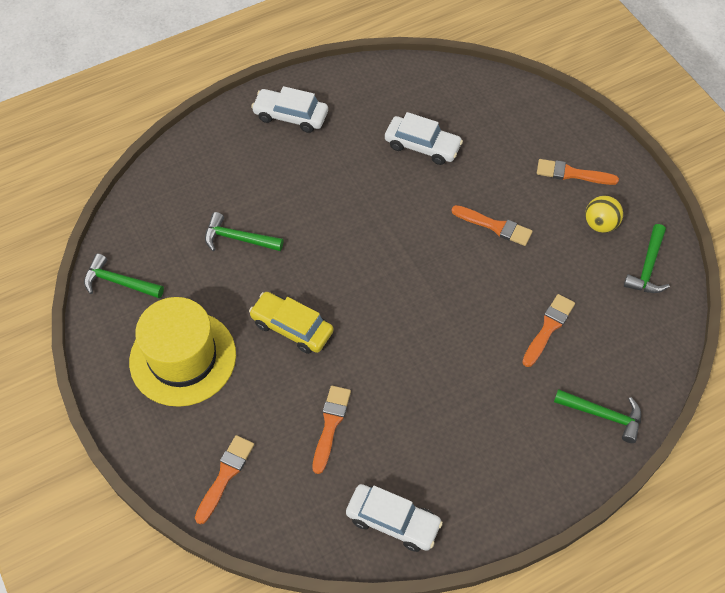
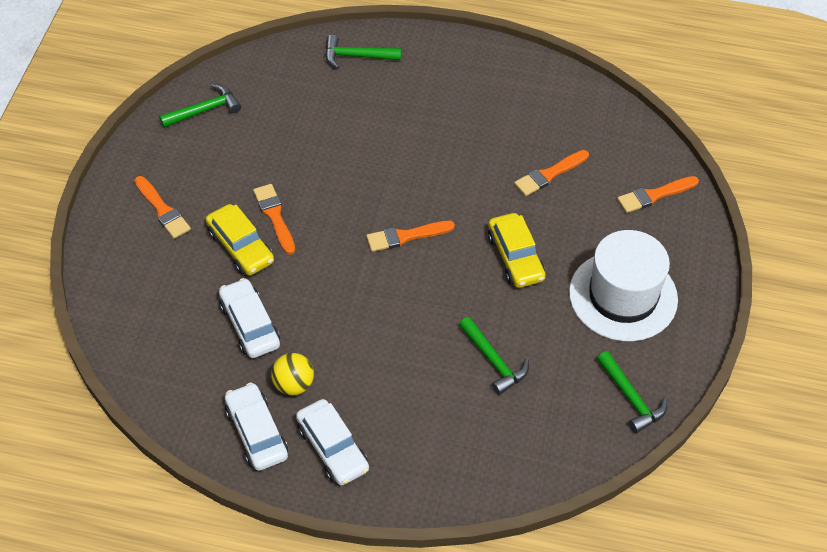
camera: 140 degrees left, 5 degrees down
(183, 358) = (623, 296): yellow hat -> white hat
(393, 521) = (561, 96): white car -> white car (256, 433)
(490, 188) = (240, 247): none -> yellow car
(548, 328) = (326, 124): orange brush -> orange brush (406, 236)
(600, 224) = (195, 160): yellow ball -> yellow ball (293, 385)
(603, 415) = (357, 56): green hammer -> green hammer turned 60 degrees counterclockwise

